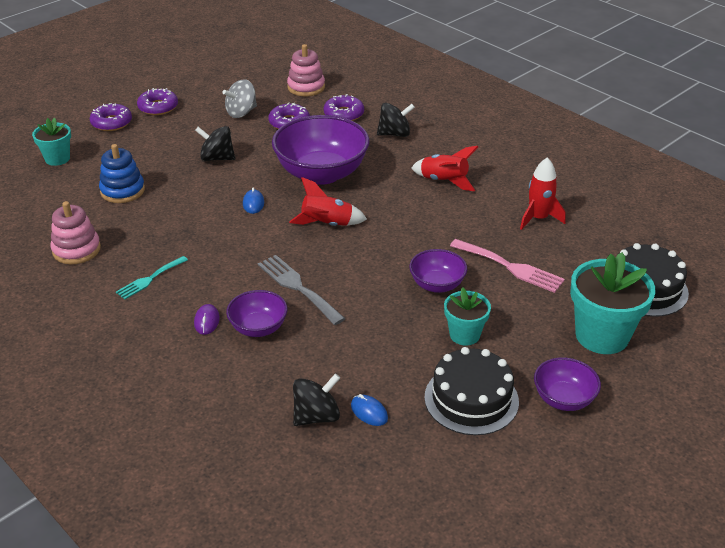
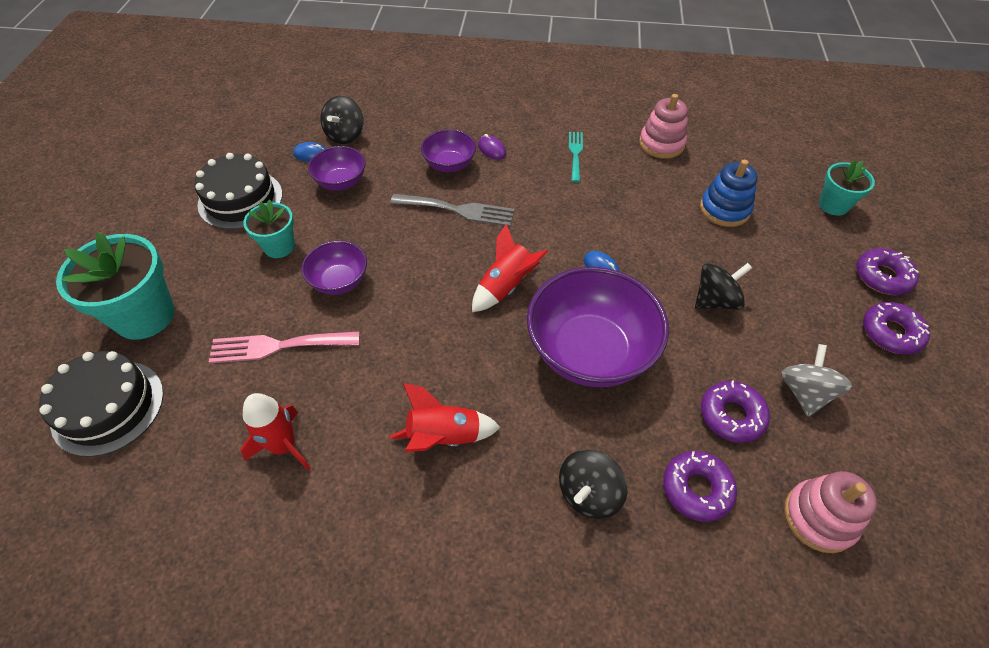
camera: 140 degrees right, 15 degrees up
(563, 399) = (162, 237): purple bowl -> purple bowl (341, 182)

